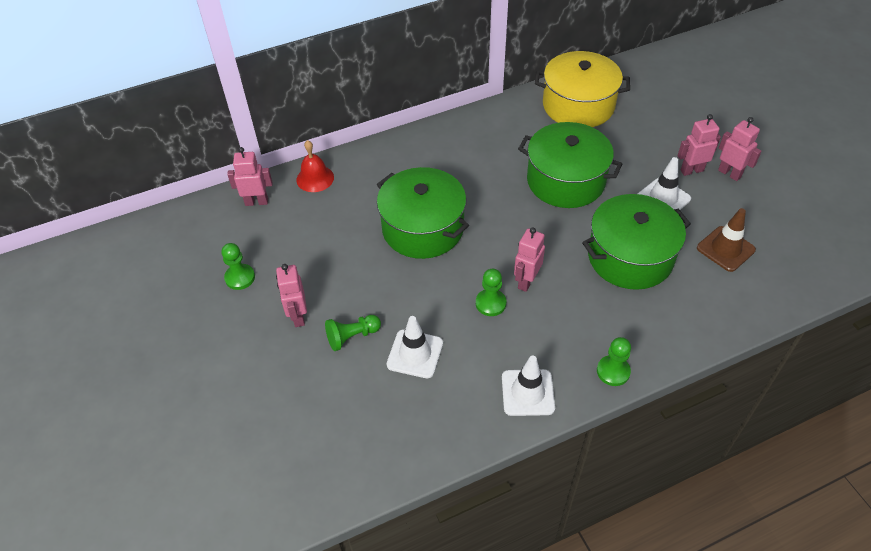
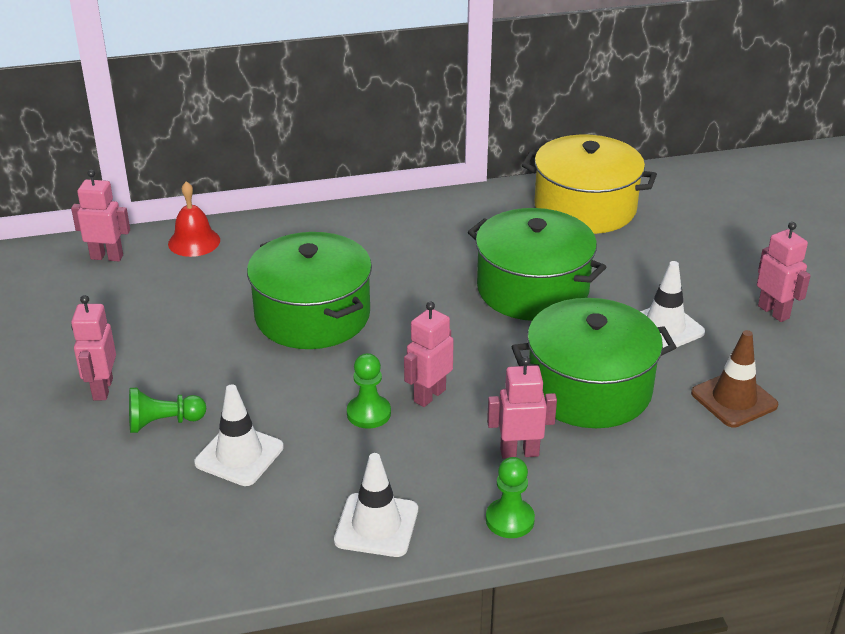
camera: 10 degrees right, 15 degrees down
(240, 278) = (47, 335): green pawn -> none
(691, 170) = (719, 301): pink robot -> pink robot (519, 452)

